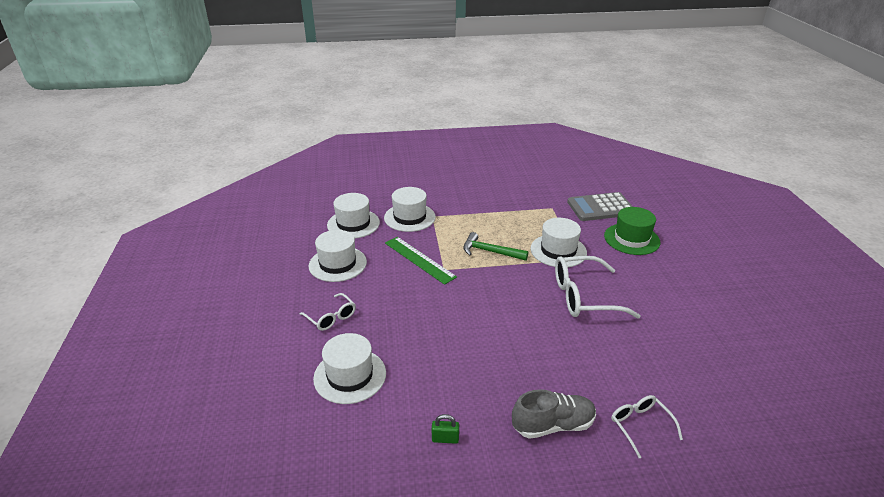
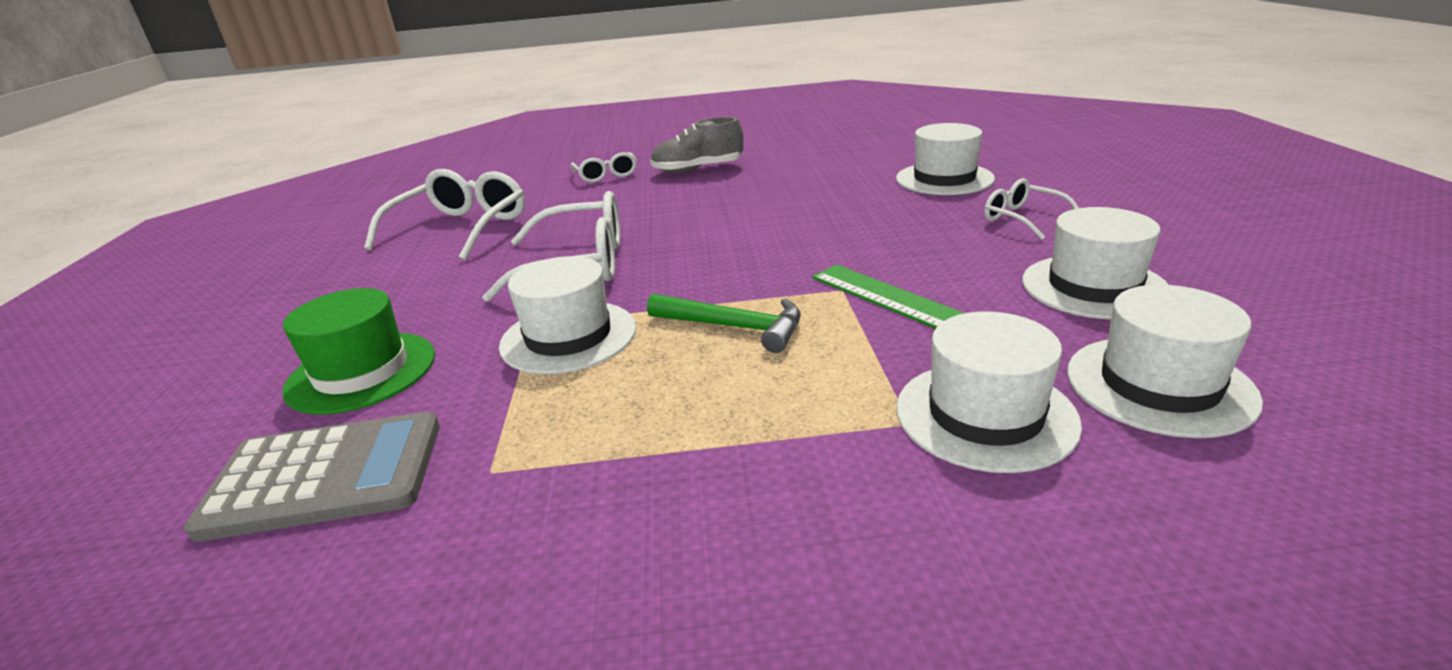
camera: 175 degrees left, 5 degrees down
(445, 439) = (813, 157): green padlock -> none
(697, 342) = (461, 228): none -> white glasses

